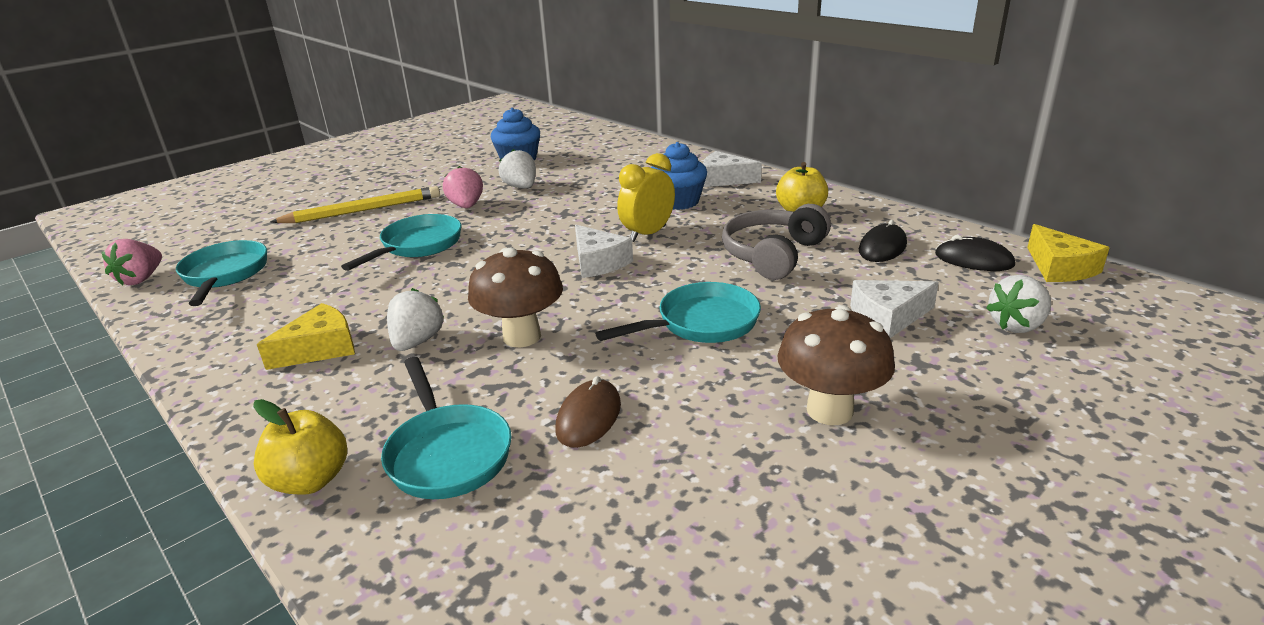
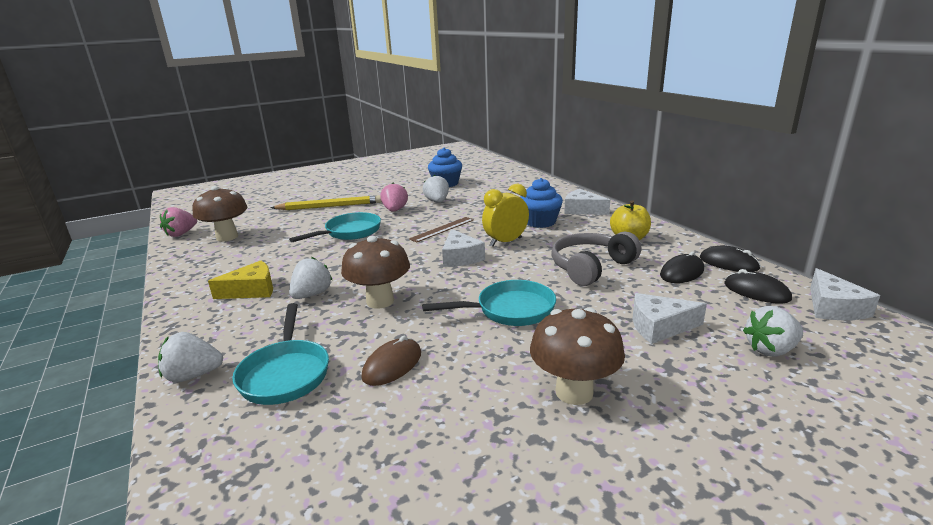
camera: 15 degrees right, 5 degrees down
(224, 275) = (227, 237): turquoise pan -> brown mushroom
(310, 480) = (193, 375): yellow apple -> white strawberry
(551, 226) = (442, 229): none -> brown ruler
(929, 229) = (728, 263): none -> black mouse
(1059, 268) = (833, 308): yellow cheese -> white cheese

